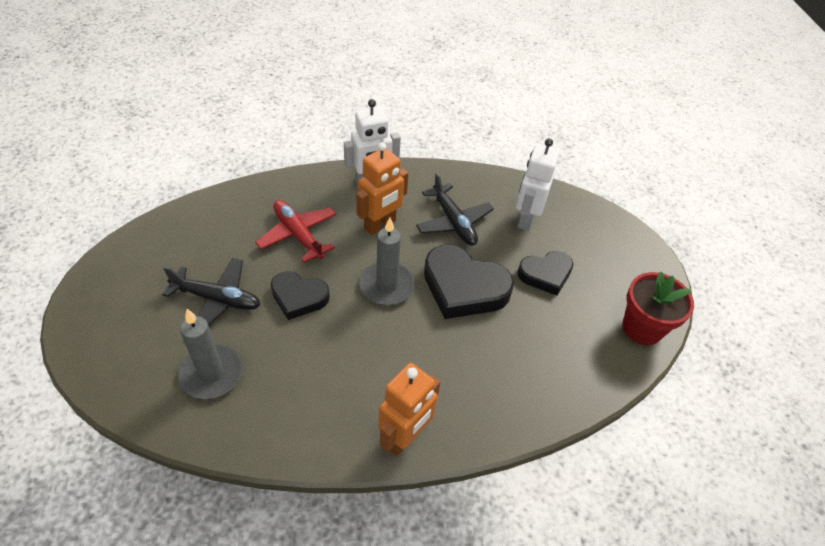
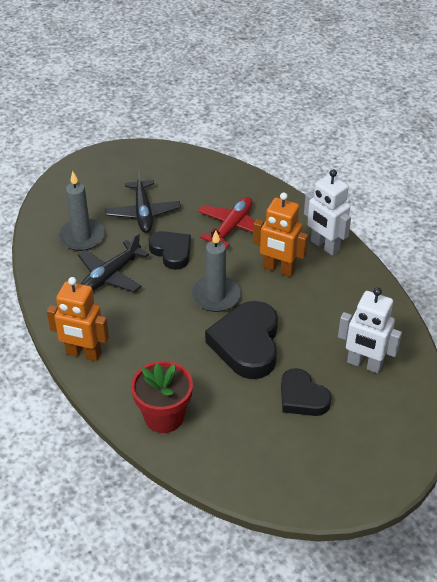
camera: 70 degrees right, 5 degrees down
(299, 297) = (171, 252): black heart -> black heart turned 150 degrees clockwise
(453, 222) = (319, 314): black plane -> black plane (110, 275)
(526, 219) = (364, 364): white robot -> white robot turned 150 degrees counterclockwise
(642, 328) = (286, 488): red flower pot -> red flower pot (164, 416)

